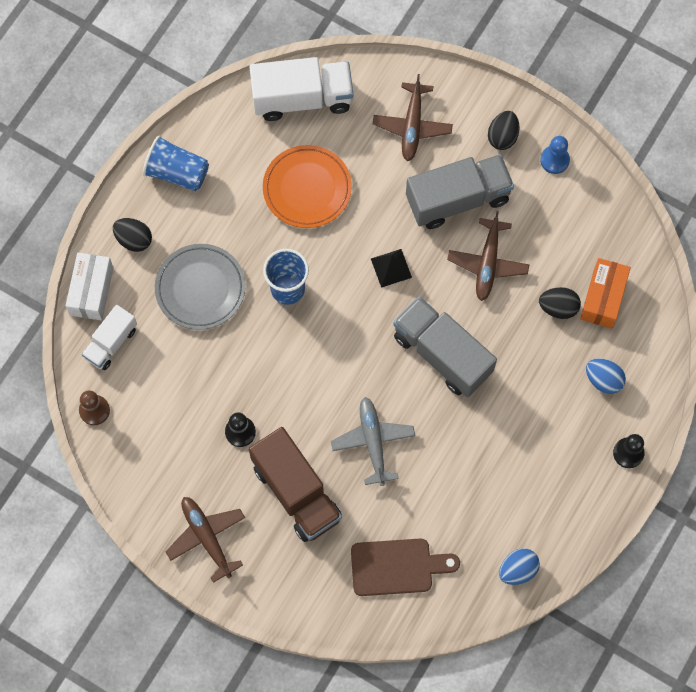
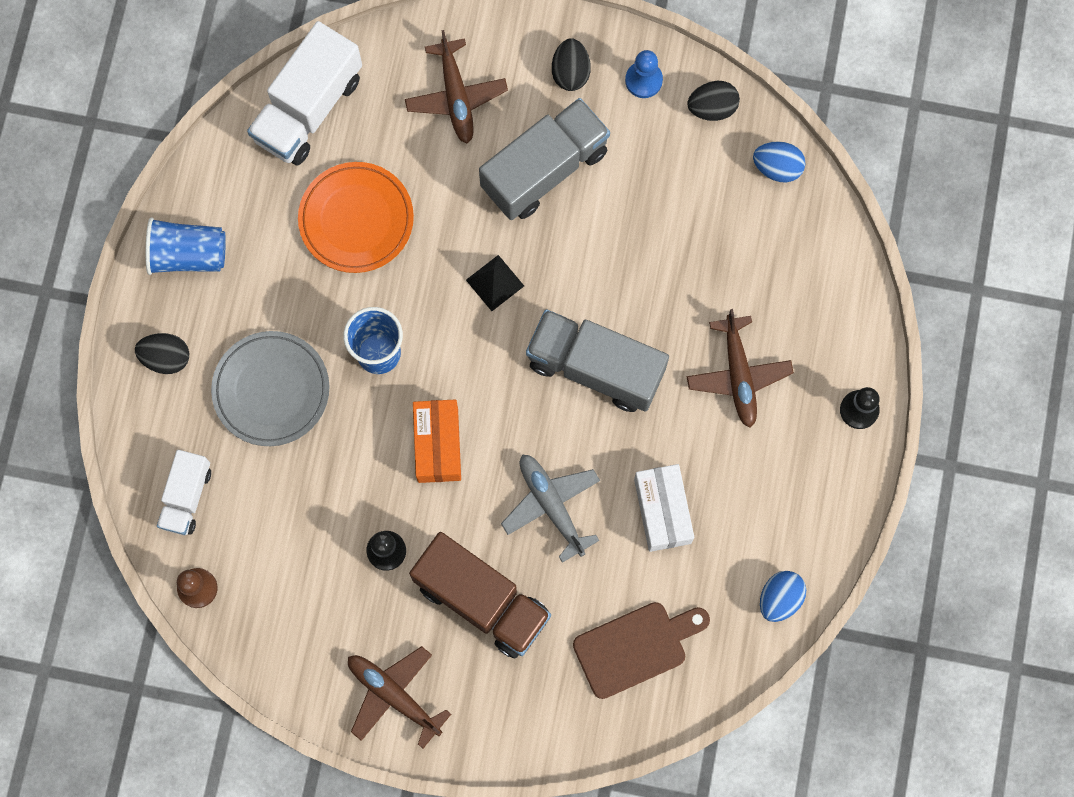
camera: 20 degrees left, 5 degrees up
(91, 291) = (138, 441): white box -> white box (662, 511)
(302, 99) = (308, 108): white truck -> white truck turned 150 degrees clockwise
(487, 263) = (609, 237): brown plane -> brown plane (738, 375)
(558, 308) = (713, 261): black egg -> black egg (712, 108)
(603, 298) = (762, 231): orange box -> orange box (438, 445)
(603, 380) = (798, 331): blue egg -> blue egg (777, 168)

